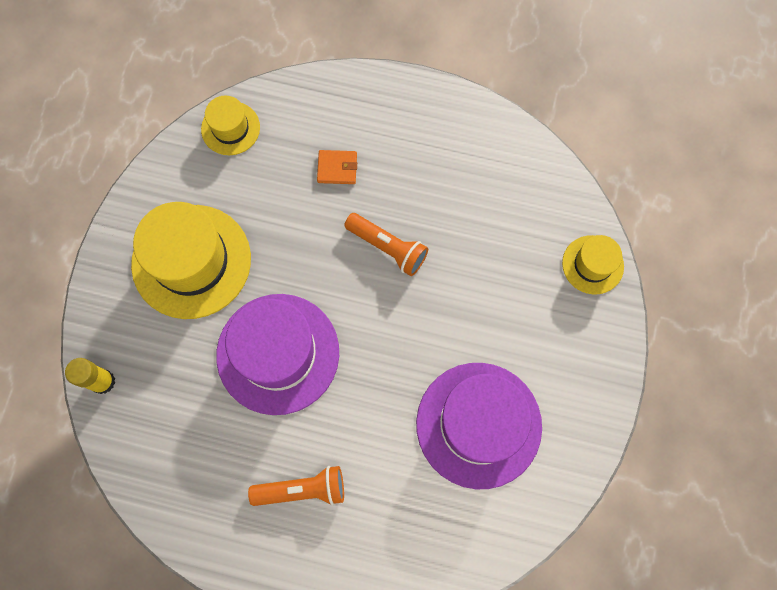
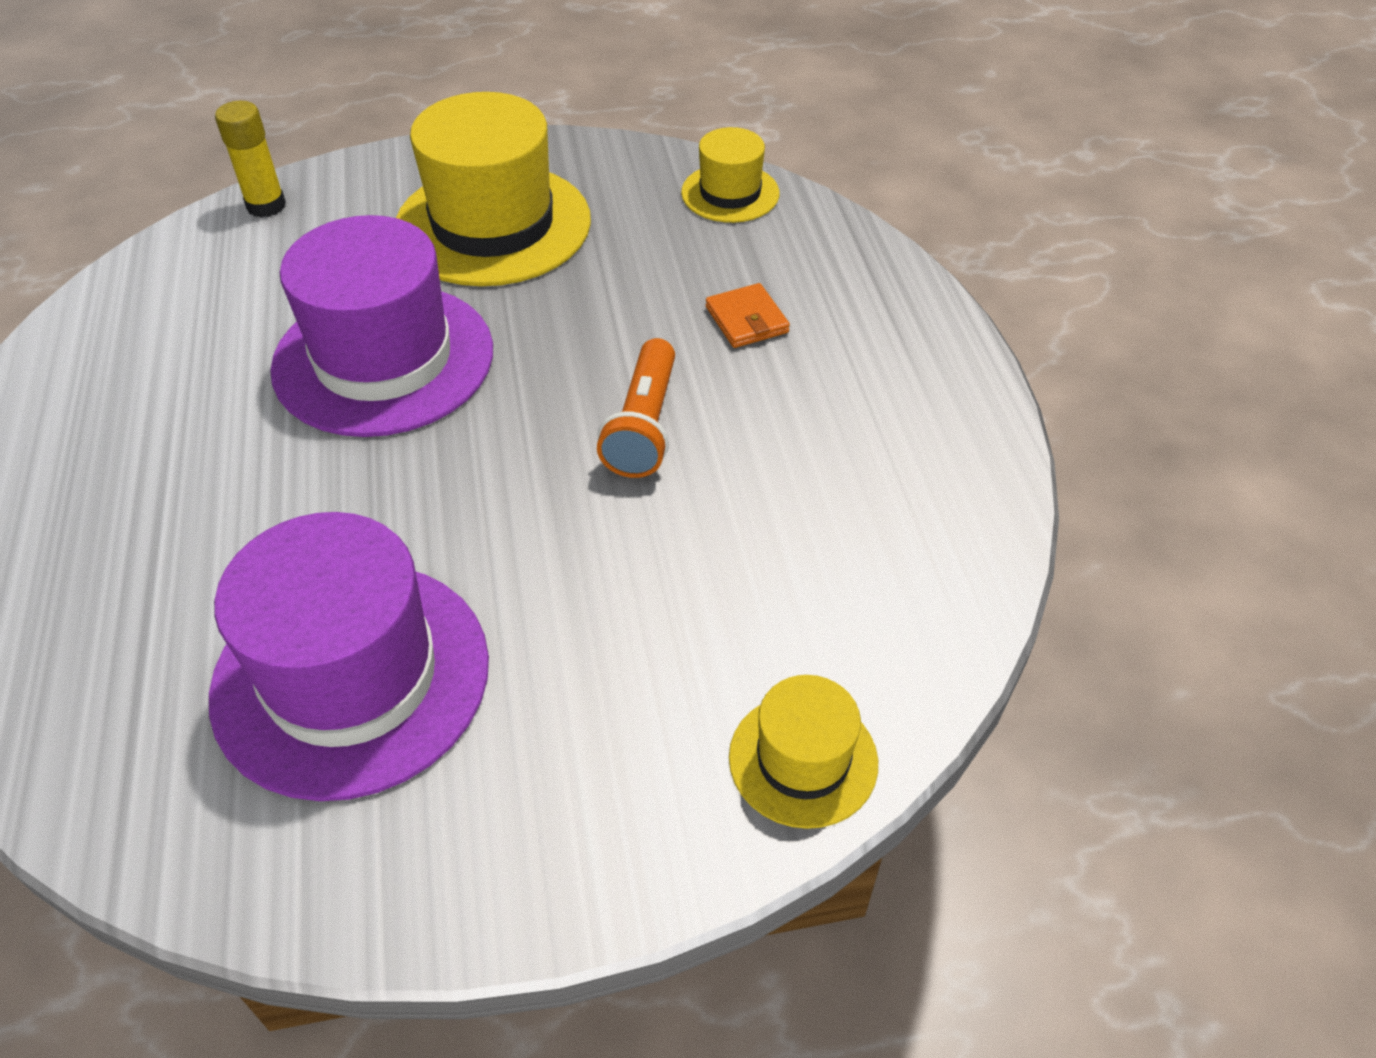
camera: 65 degrees right, 25 degrees down
(302, 489) = (149, 466): orange flashlight -> none

